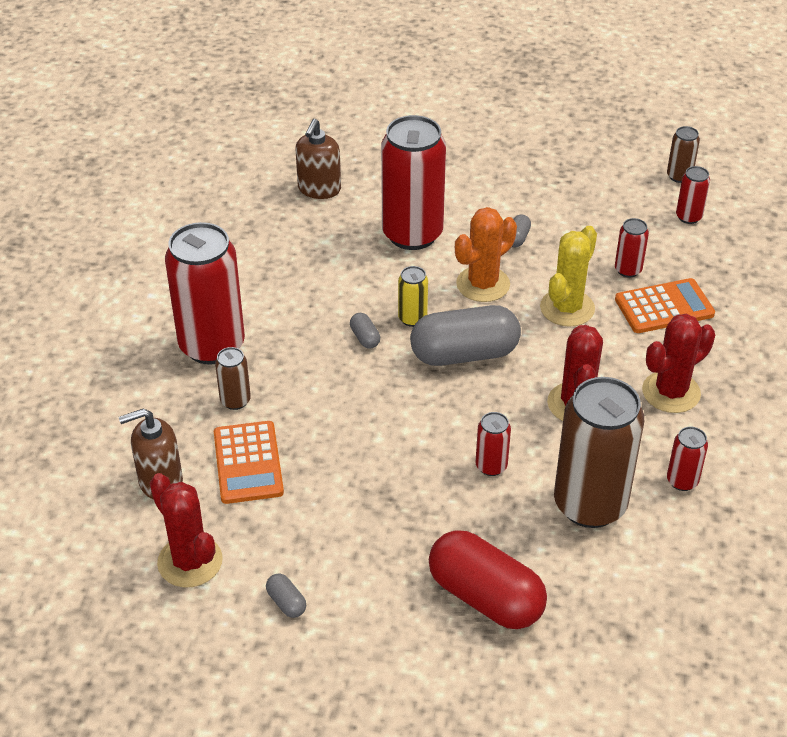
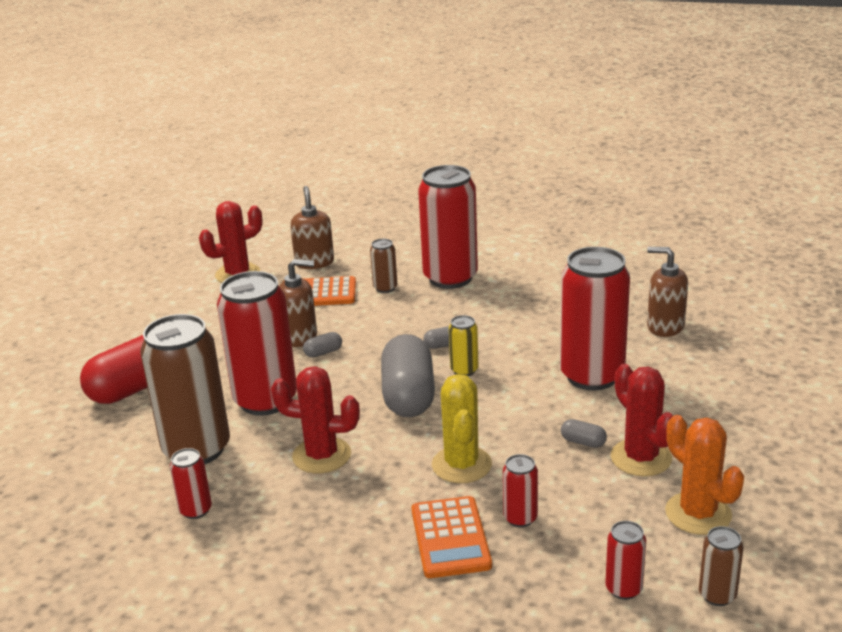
camera: 100 degrees right, 15 degrees down
(286, 602) = (182, 308): grey capsule -> grey capsule (323, 352)
(354, 461) = (300, 336): none -> brown soap dispenser
(483, 284) = (508, 413): orange cactus -> orange cactus (698, 513)
(491, 466) = (265, 400): red can -> red can, size x2.25
(567, 308) = (461, 465): yellow cactus -> yellow cactus turned 45 degrees clockwise
(671, 392) = (315, 521): red cactus -> red cactus (641, 458)

